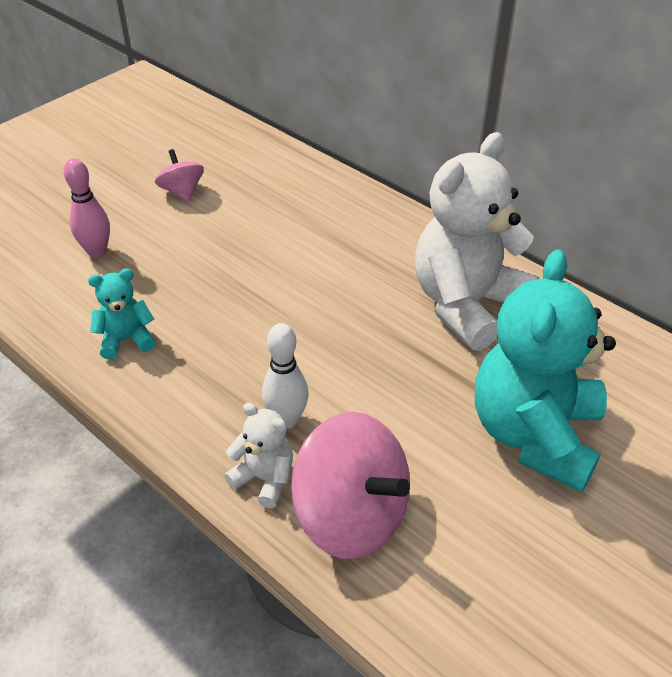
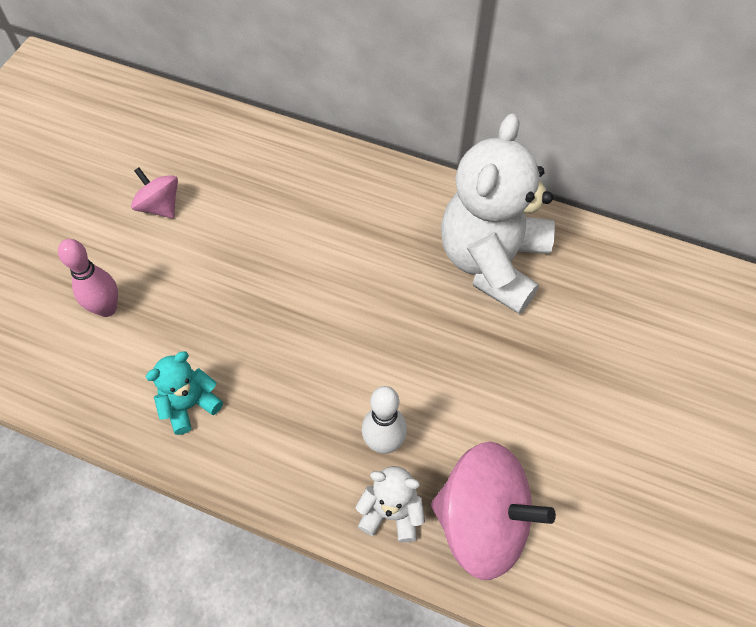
camera: 20 degrees left, 15 degrees up
(534, 434) = (601, 384): turquoise teddy bear -> none

